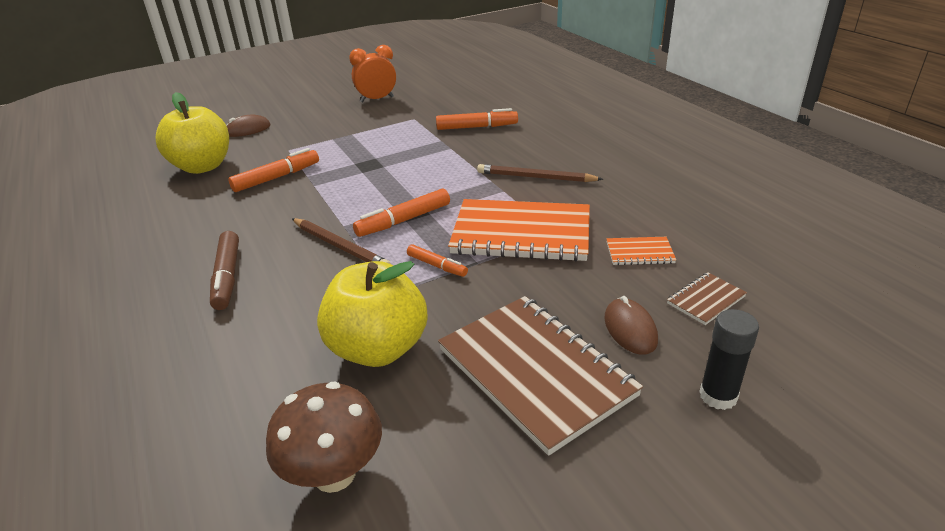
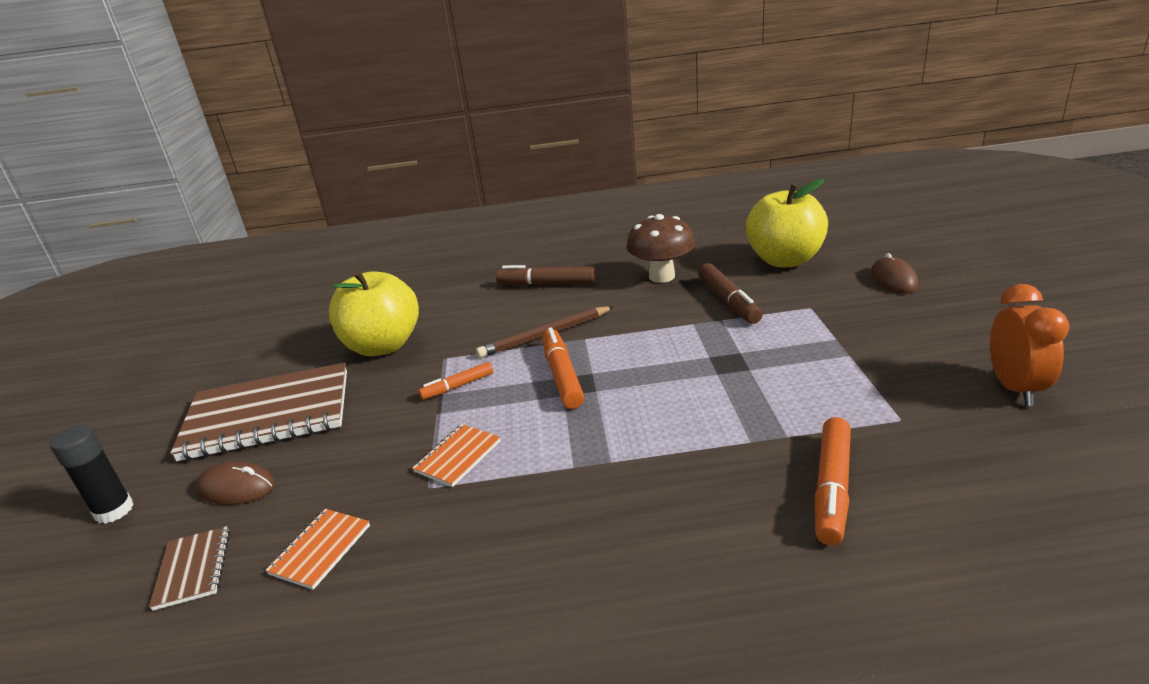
camera: 115 degrees right, 5 degrees down
(277, 177) = (728, 301): orange marker -> brown marker
(334, 474) = (300, 325): brown mushroom -> brown mushroom (662, 276)
(521, 233) = (458, 457): orange notebook -> orange notebook, size x0.44
(536, 177) = (588, 511): brown pencil -> none

